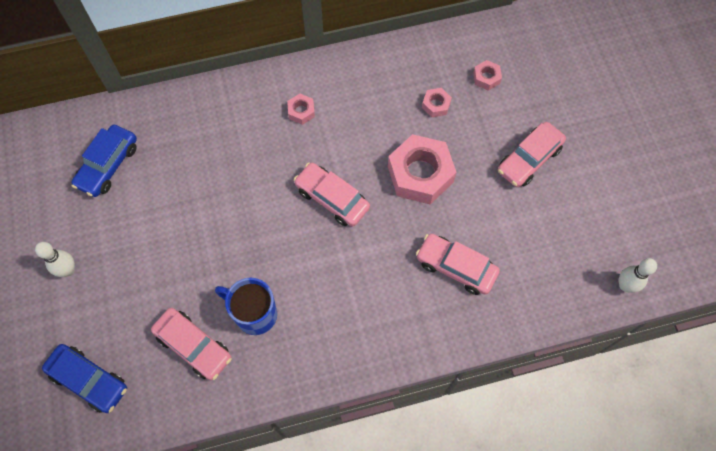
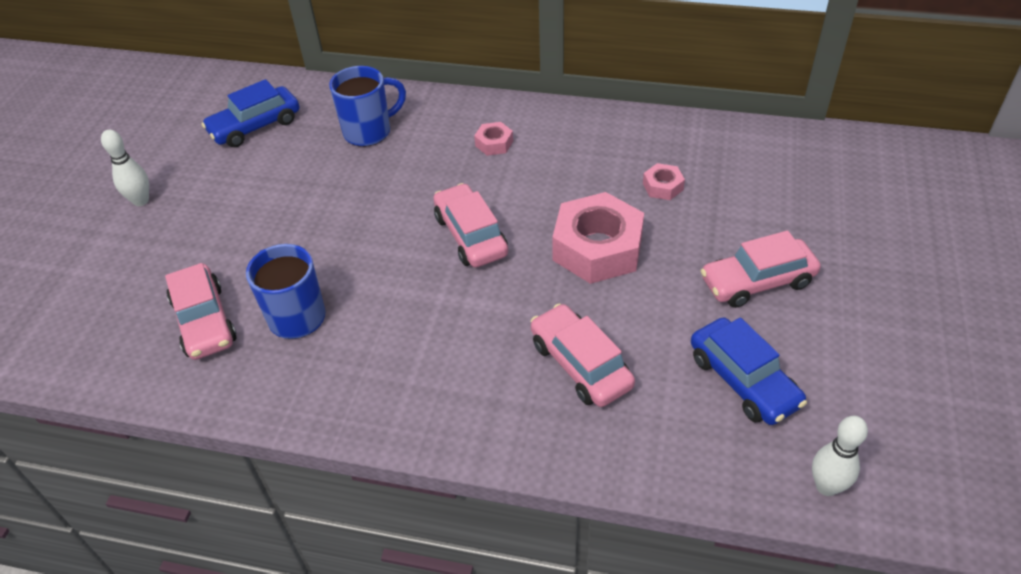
camera: 30 degrees right, 20 degrees down
(89, 380) = (72, 309): blue car -> blue car (743, 381)
(202, 136) = (369, 132): none -> blue mug
(486, 78) = (747, 180): pink nut -> none

